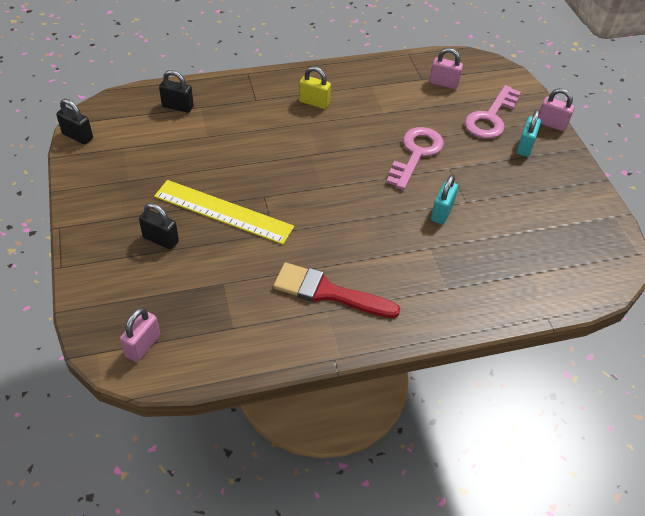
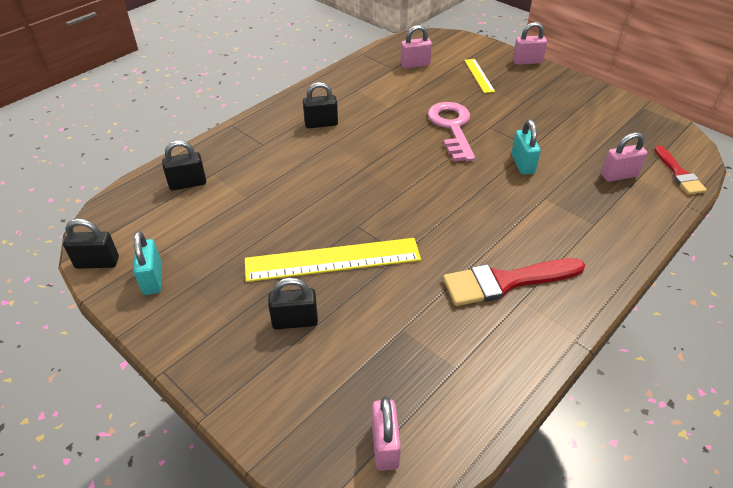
camera: 30 degrees left, 5 degrees down
(314, 102) = (321, 124): yellow padlock -> black padlock
(490, 118) = (479, 75): pink key -> yellow ruler
(515, 263) = (619, 175): none -> pink padlock
(525, 146) = (527, 85): turquoise padlock -> turquoise padlock (153, 279)
(573, 288) = (679, 173): none -> red brush

